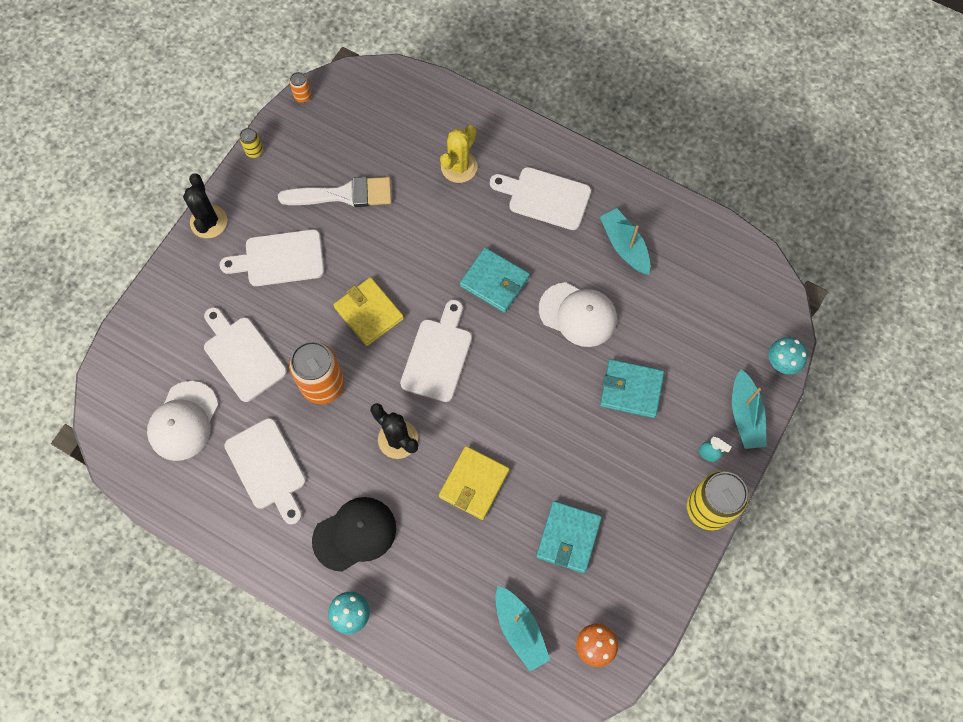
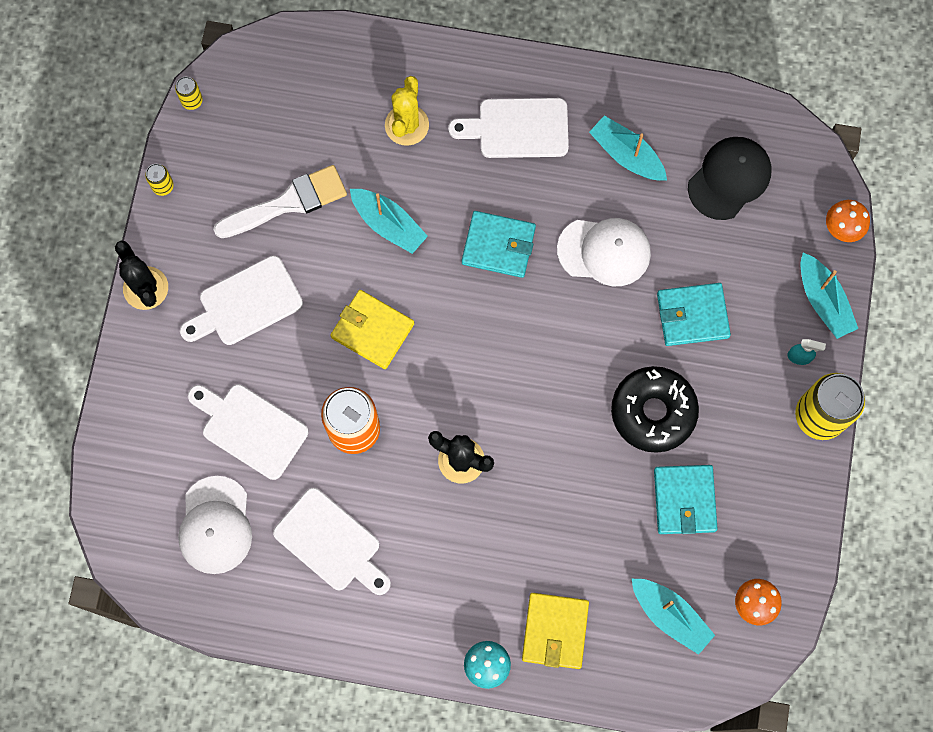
camera: 20 degrees left, 5 degrees up
(303, 96) = (192, 101): orange can -> yellow can
(355, 534) = (456, 579): black cap -> black cap (729, 178)
(414, 236) = (388, 224): none -> turquoise boat
(438, 355) = (468, 352): white cutting board -> none
(474, 483) = (562, 479): yellow wallet -> yellow wallet (555, 631)
(569, 456) = (653, 412): none -> black donut
(781, 363) = (842, 229): turquoise mushroom -> orange mushroom

